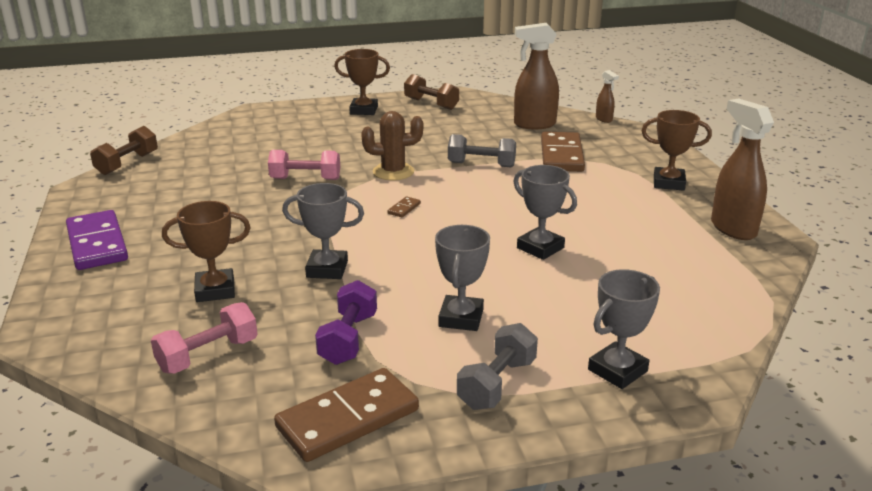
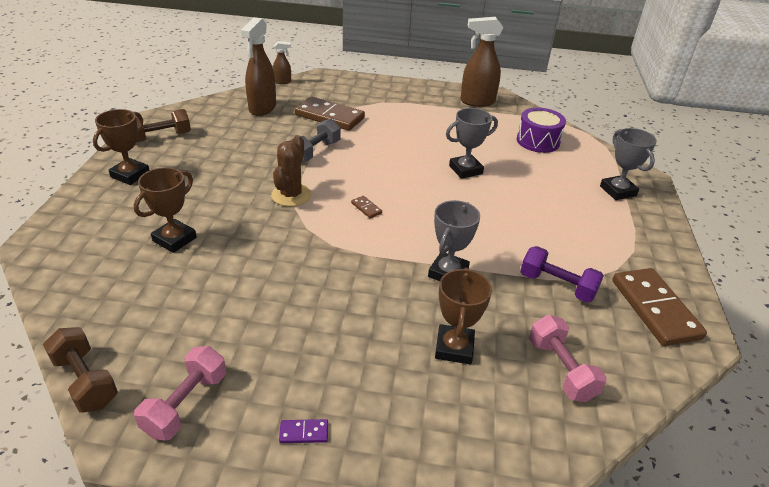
camera: 70 degrees left, 10 degrees up
(97, 244) = (304, 432): purple domino -> purple domino, size x0.40
(305, 179) = (262, 247): pink dumbbell -> pink dumbbell (186, 404)
(461, 318) = (545, 228): grey trophy -> none
(497, 384) = (624, 236): grey dumbbell -> none
(668, 183) = (404, 97): brown trophy -> brown trophy (174, 239)
(682, 288) = (538, 141): none -> purple drum

